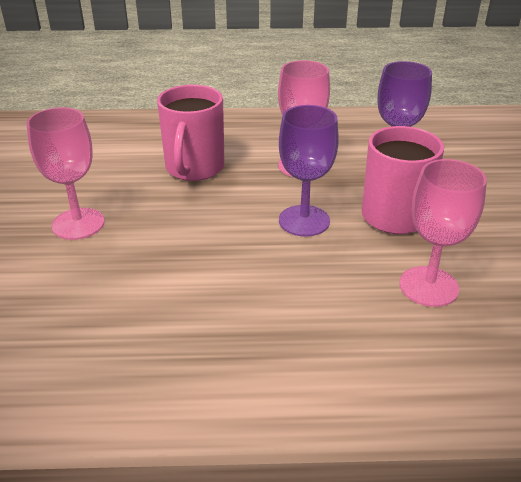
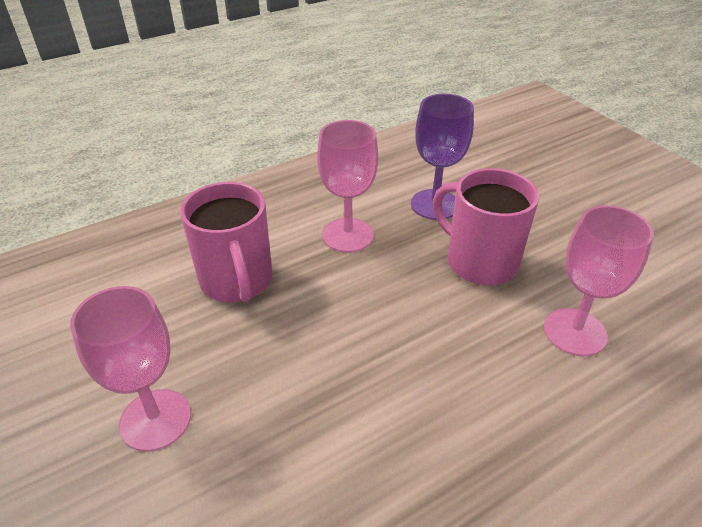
camera: 30 degrees left, 5 degrees up
(304, 221) = (406, 303): purple goblet -> none

